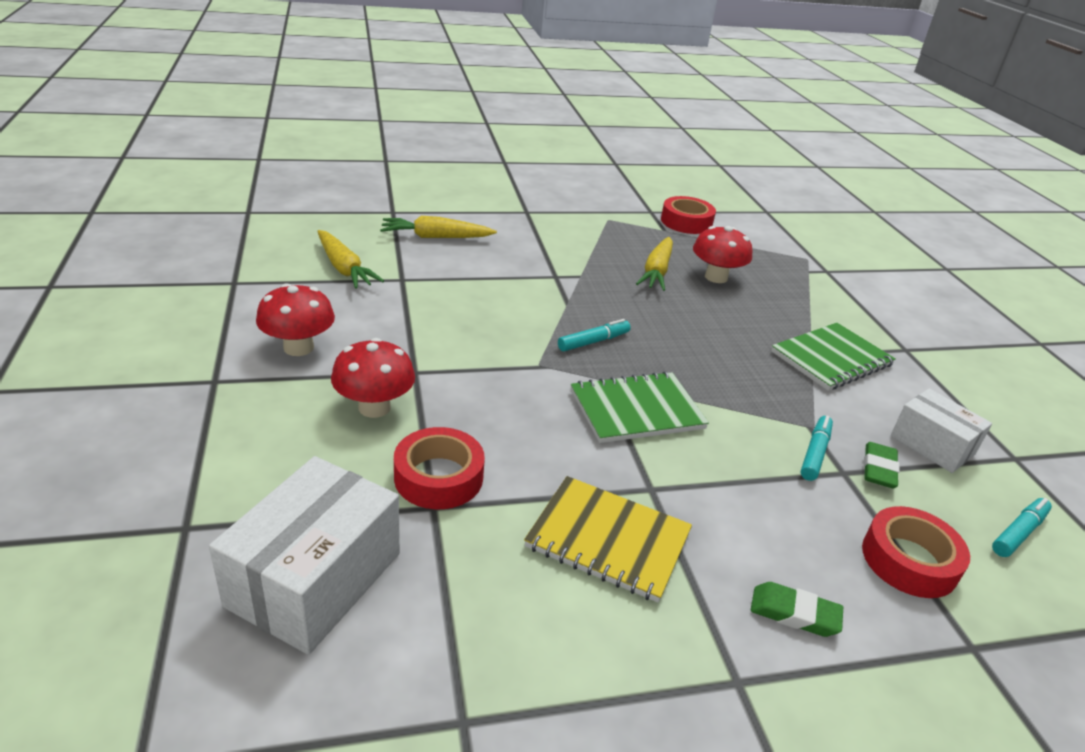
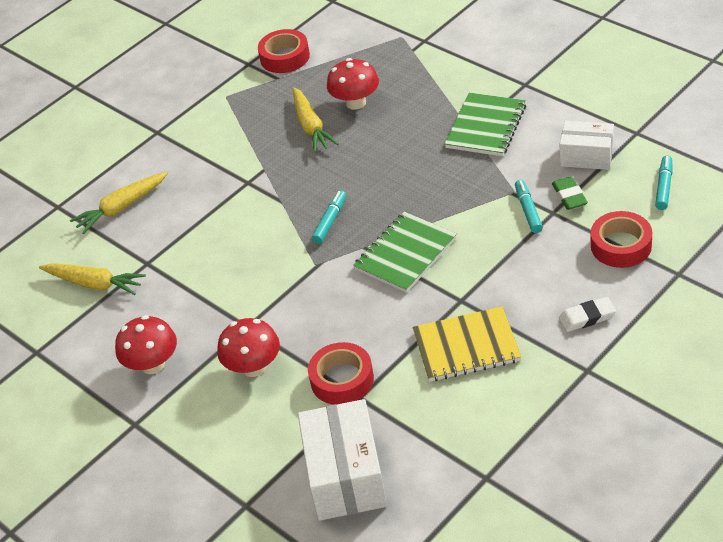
camera: 25 degrees left, 10 degrees up
(794, 613) = (587, 317): green eraser -> white eraser

